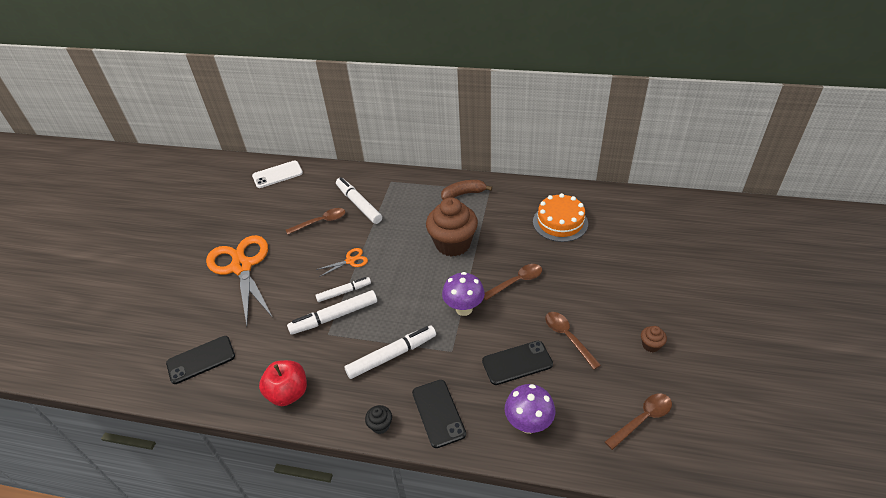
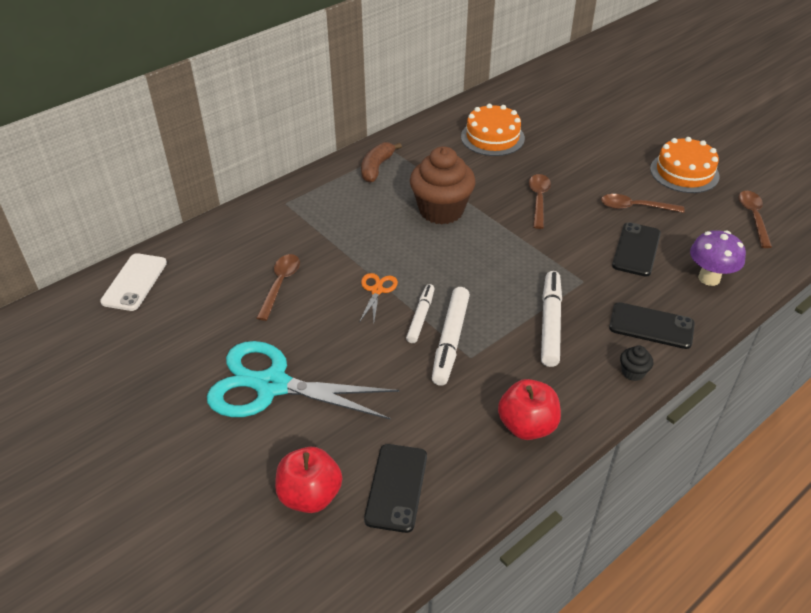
camera: 55 degrees left, 0 degrees up
(175, 328) = (310, 495): none -> red apple
(242, 267) = (271, 385): orange scissors -> turquoise scissors
(359, 204) = (290, 243): white marker -> none
(464, 309) = (538, 247): purple mushroom -> none
(651, 345) = (684, 172): brown cupcake -> orange cake

